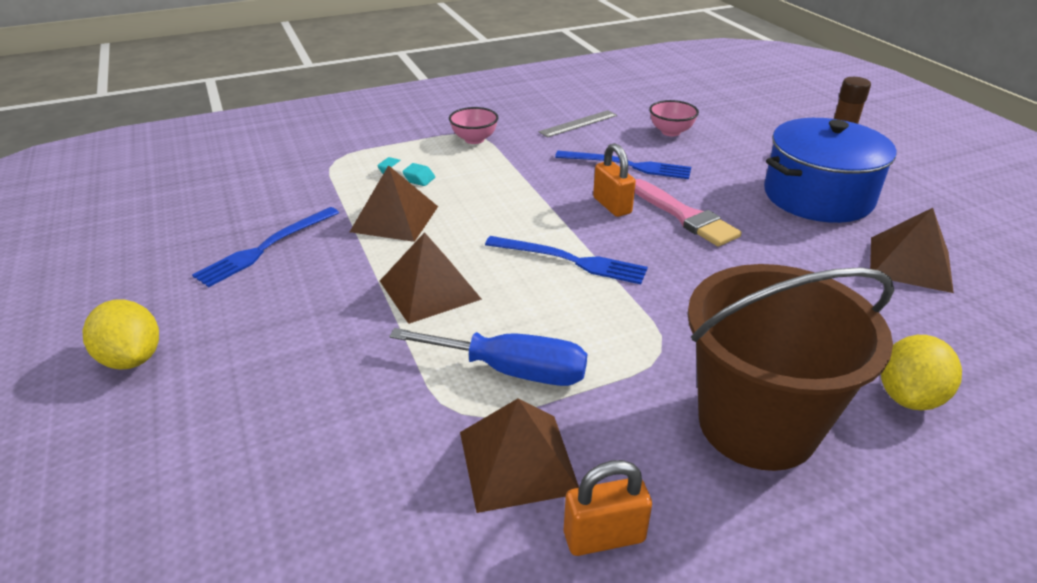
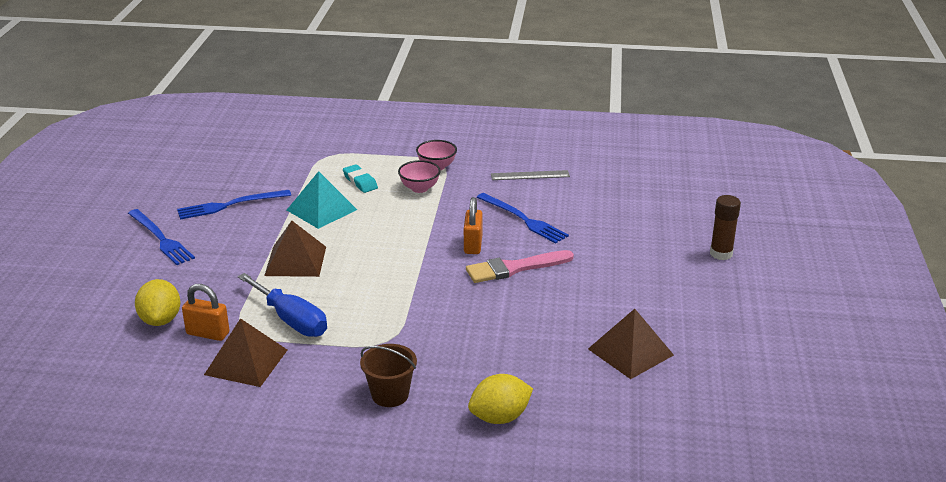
camera: 30 degrees right, 5 degrees down
(132, 358) = (114, 246): yellow lemon -> yellow lemon (161, 320)
(395, 218) = (322, 210): brown pyramid -> turquoise pyramid
(570, 260) = (399, 271): blue fork -> blue fork (161, 238)
(604, 537) = (249, 407): orange padlock -> orange padlock (208, 333)
(671, 132) = (594, 202): pink bowl -> pink bowl (419, 188)
(685, 216) = (514, 268): pink brush -> pink brush turned 75 degrees clockwise
(757, 424) = (390, 395): brown bucket -> brown bucket, size x0.48
(818, 196) = (637, 286): blue pot -> none

